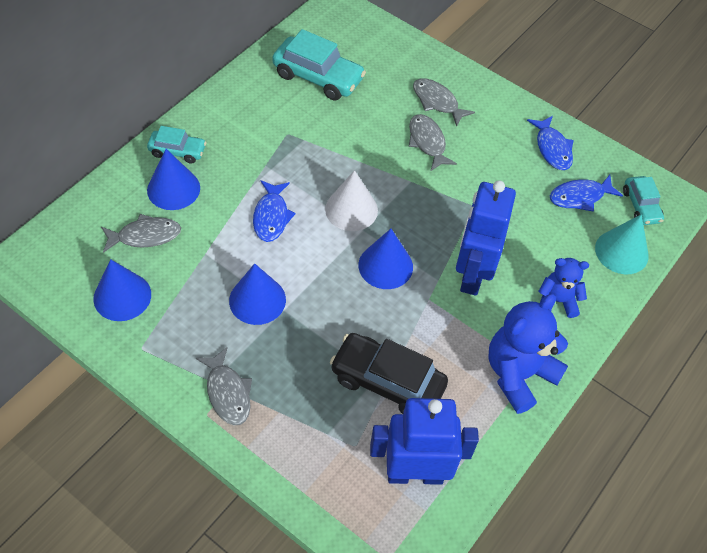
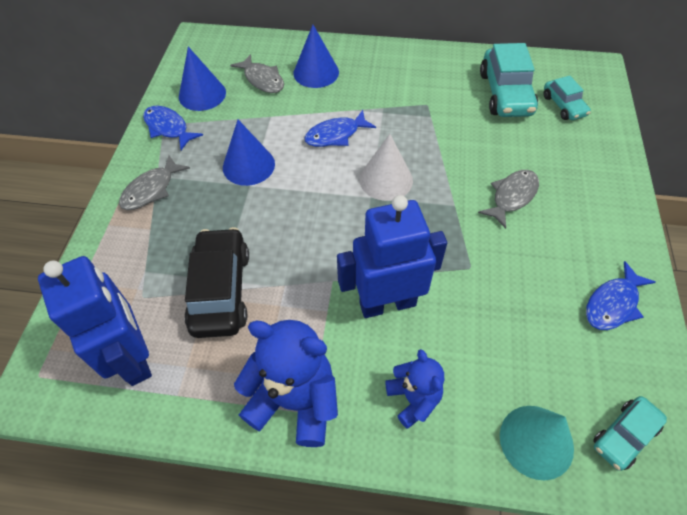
camera: 65 degrees right, 0 degrees up
(177, 151) = (352, 58): turquoise car -> turquoise car (563, 106)
(385, 266) = (345, 231): blue cone -> none
(437, 102) = (567, 182): grey fish -> none
(580, 197) = (573, 361): blue fish -> blue fish (168, 128)

